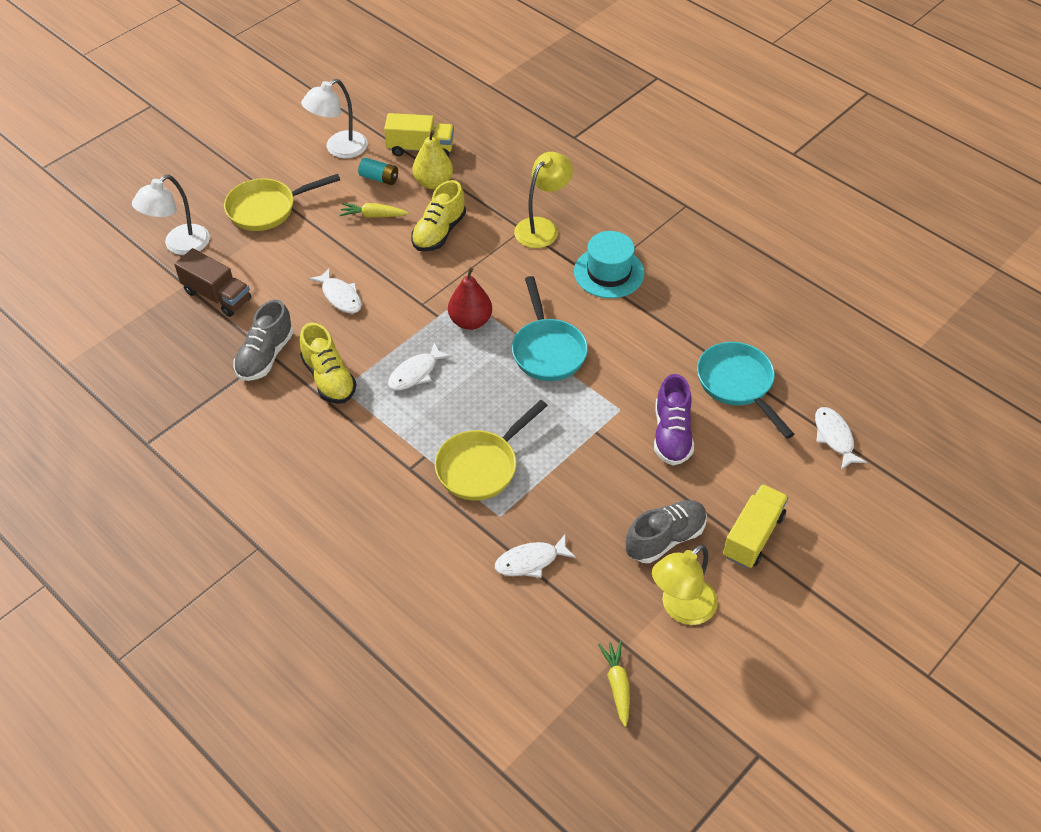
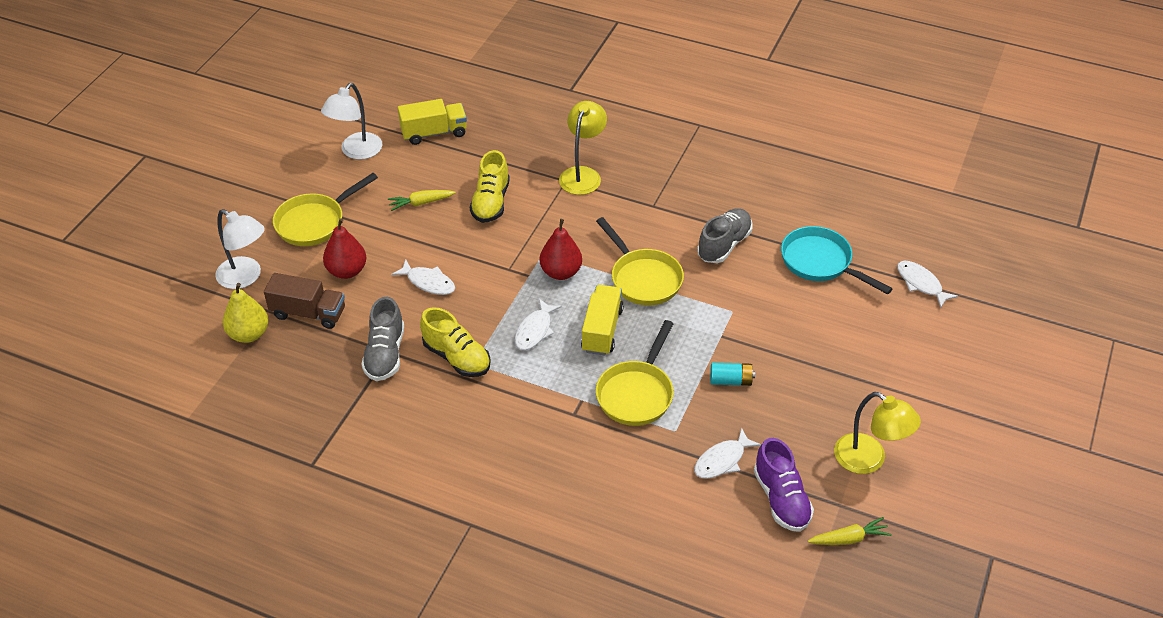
camera: 20 degrees left, 5 degrees down
(180, 245) = (246, 277): white lamp -> white lamp turned 75 degrees counterclockwise
(272, 264) = (347, 271): none -> red pear
(379, 178) = (409, 168): turquoise battery -> turquoise battery (731, 381)
(433, 183) = (462, 160): yellow pear -> yellow pear (249, 334)
(547, 350) = (643, 278): turquoise pan -> yellow pan
(609, 272) = (662, 198): turquoise hat -> none
(617, 685) = (849, 539): yellow carrot -> yellow carrot turned 105 degrees clockwise
(665, 539) = (826, 407): grey shoe -> grey shoe (724, 245)
(672, 434) = (787, 319): purple shoe -> purple shoe (781, 499)
(681, 608) = (869, 460): yellow lamp -> yellow lamp turned 75 degrees counterclockwise
(753, 536) = (896, 383): yellow truck -> yellow truck (602, 330)

